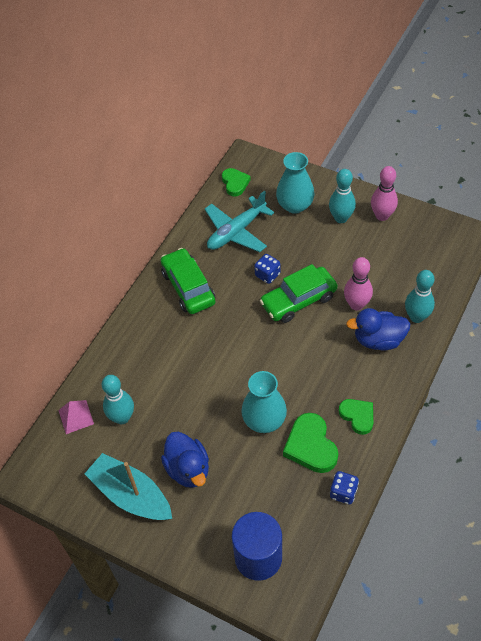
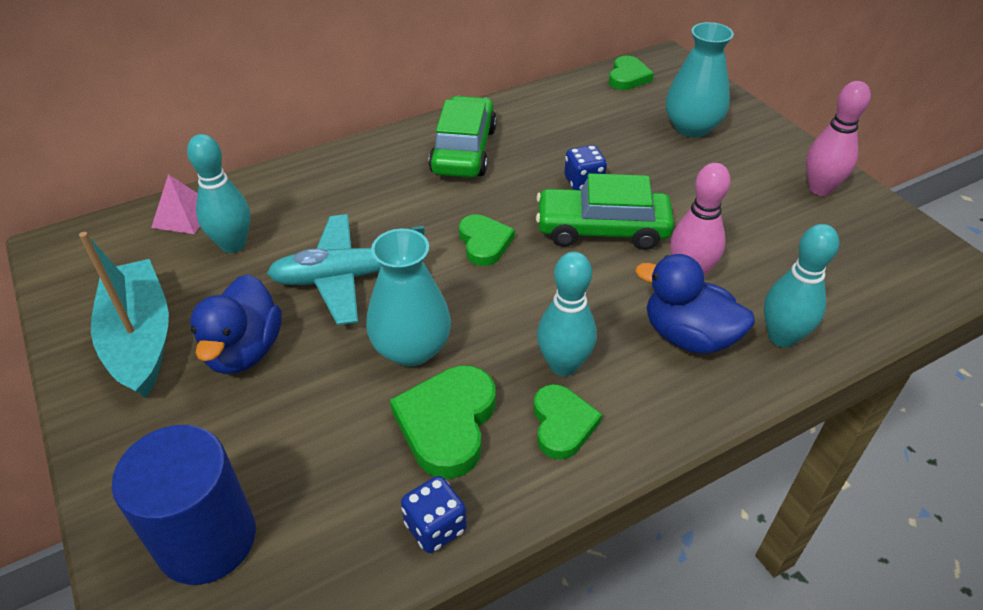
camera: 30 degrees right, 10 degrees down
(236, 232) = (584, 122): turquoise plane -> turquoise plane (348, 277)
(248, 341) = (484, 243): none -> green heart
(341, 218) = (750, 166): turquoise bowling pin -> turquoise bowling pin (563, 365)

